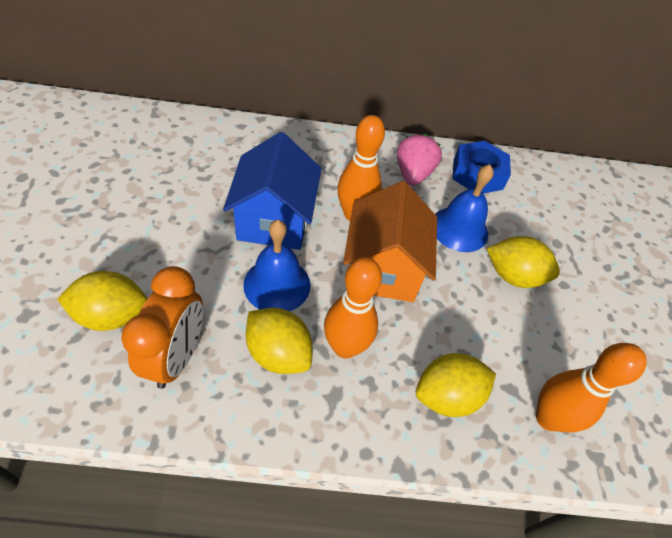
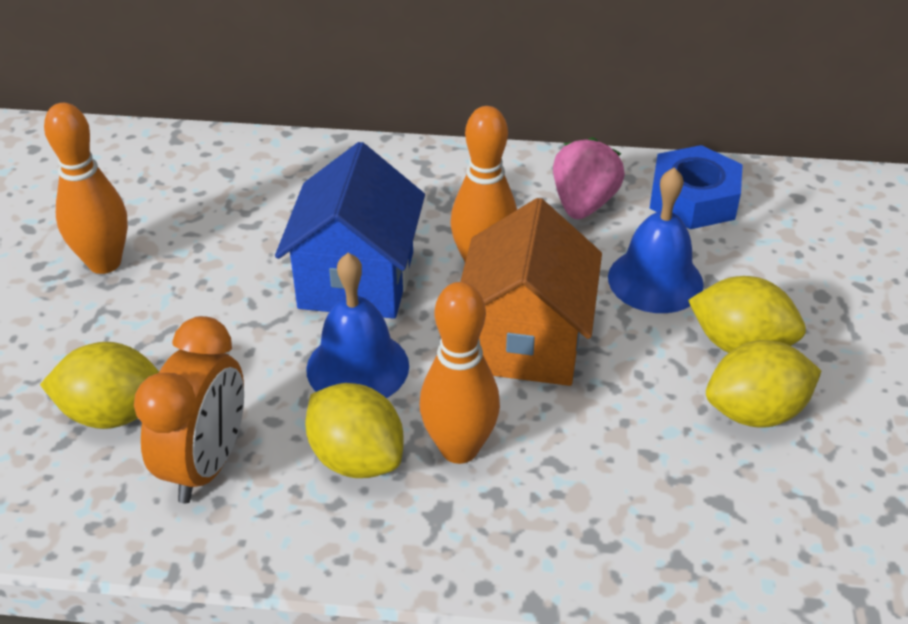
camera: 10 degrees right, 10 degrees down
(447, 396) = (616, 512): yellow lemon -> yellow lemon (755, 412)
(548, 418) = (778, 541): orange bowling pin -> orange bowling pin (104, 263)

